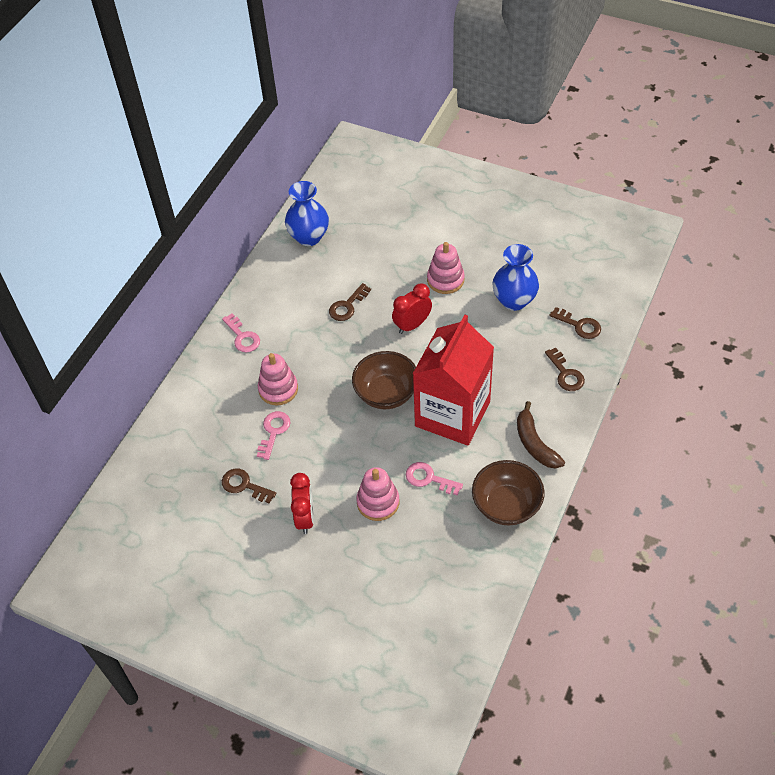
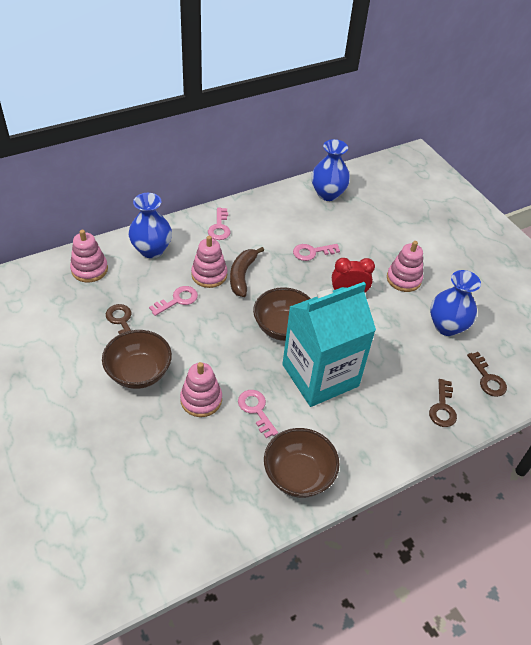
camera: 30 degrees right, 5 degrees down
(164, 459) = (89, 269): none -> pink stacking toy
(202, 401) = (151, 250): none -> blue vase
(305, 517) = (139, 373): red clock -> brown bowl
(347, 306) = (312, 252): brown key -> pink key
(452, 414) = (320, 375): red carton -> turquoise carton
(535, 443) = (367, 443): brown banana -> brown banana (242, 275)

